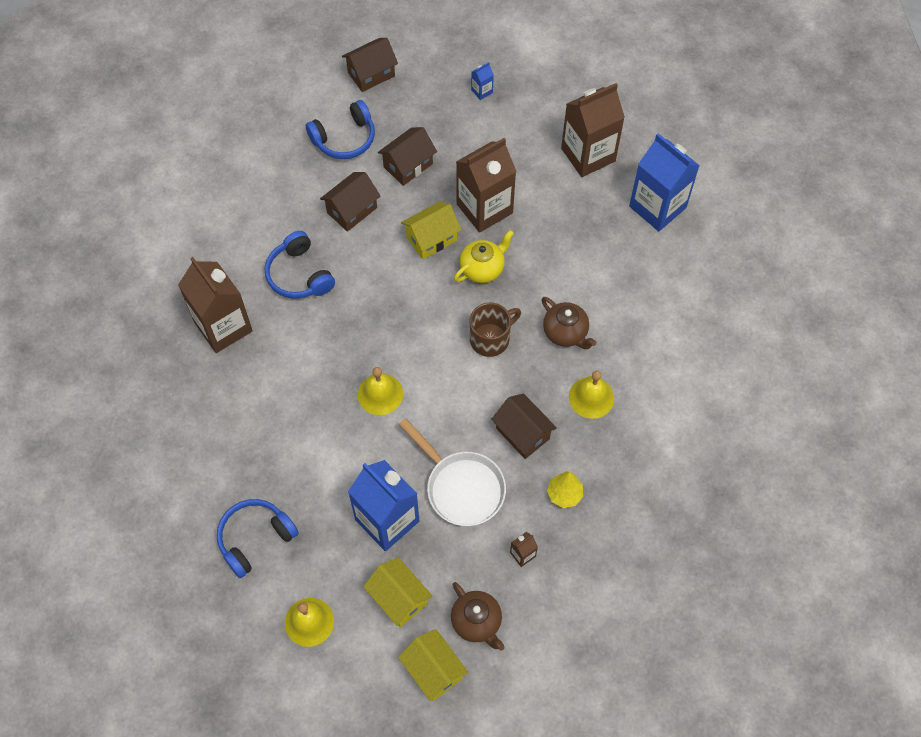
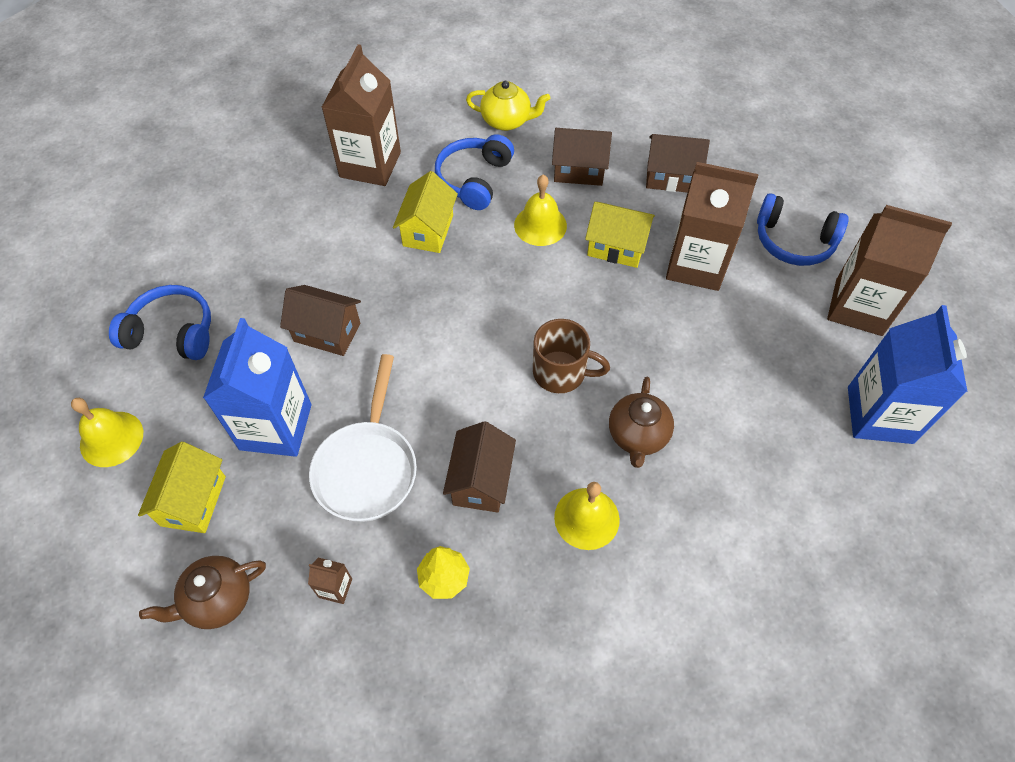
camera: 50 degrees right, 5 degrees down
(344, 138) = (643, 117): blue headphones -> blue headphones (794, 241)
(371, 74) = (727, 90): brown house -> brown house (327, 332)
(380, 394) = (410, 323): yellow bell -> yellow bell (540, 225)
(433, 670) = (128, 597): yellow house -> yellow house (428, 230)
(477, 622) = (217, 600): brown teapot -> brown teapot turned 45 degrees clockwise
(482, 91) = (814, 176): blue carton -> none
(483, 268) = (631, 310): yellow teapot -> yellow teapot (507, 121)

